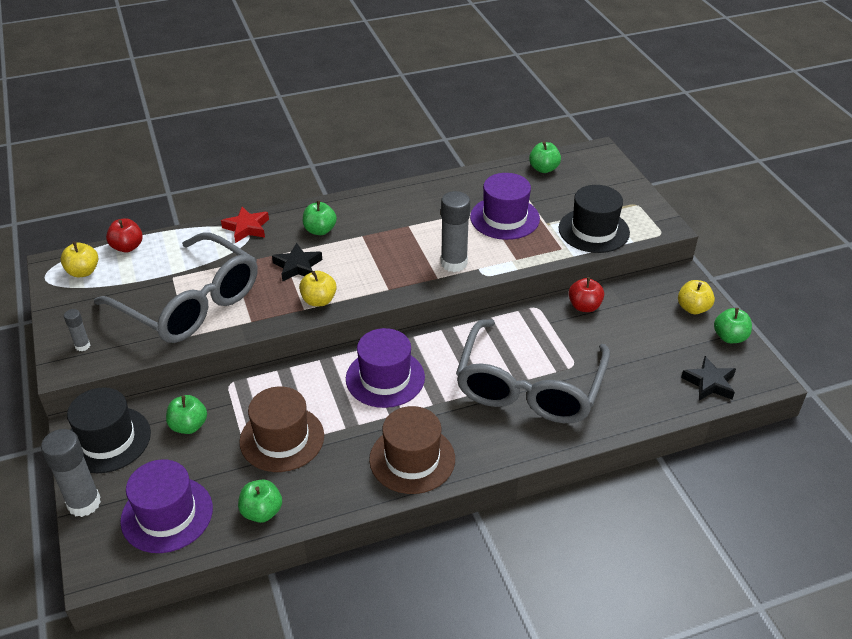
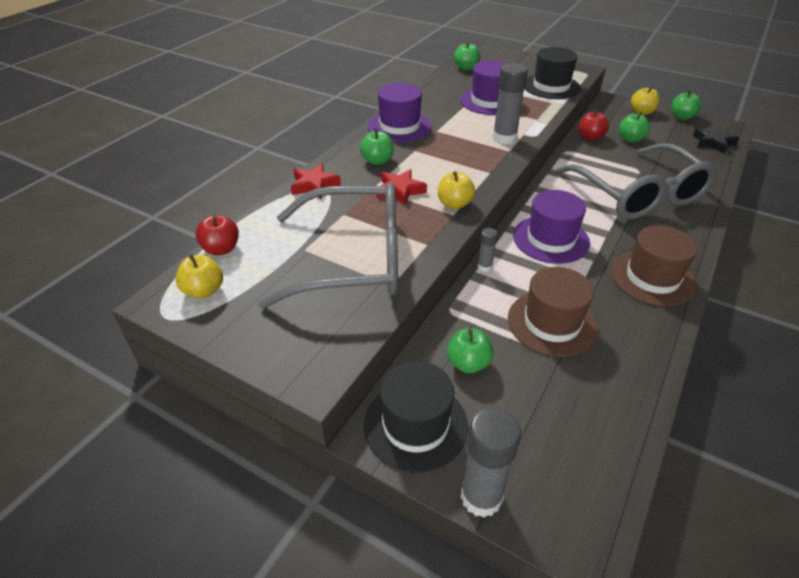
camera: 40 degrees left, 0 degrees up
(82, 346) = (303, 350): grey glue stick -> grey glue stick (484, 266)
(167, 514) = (564, 446): purple hat -> purple hat (399, 126)
(262, 512) = (626, 385): green apple -> green apple (630, 139)
(297, 266) = (400, 190): black star -> red star

